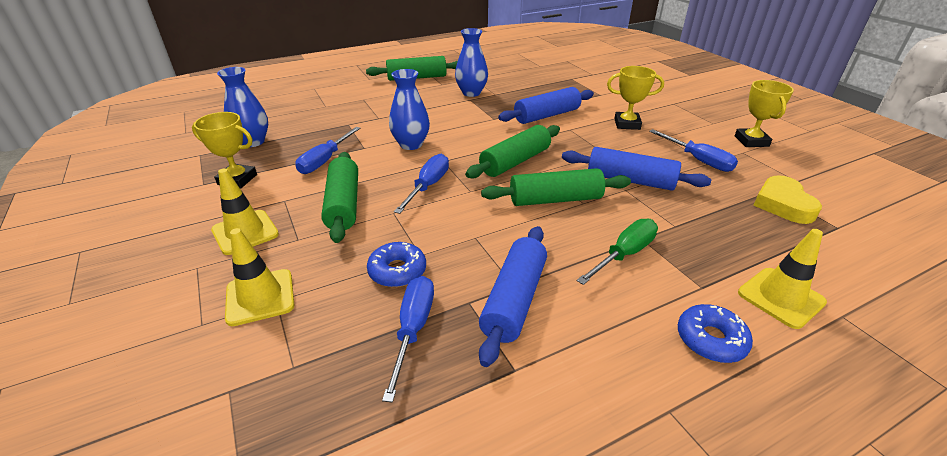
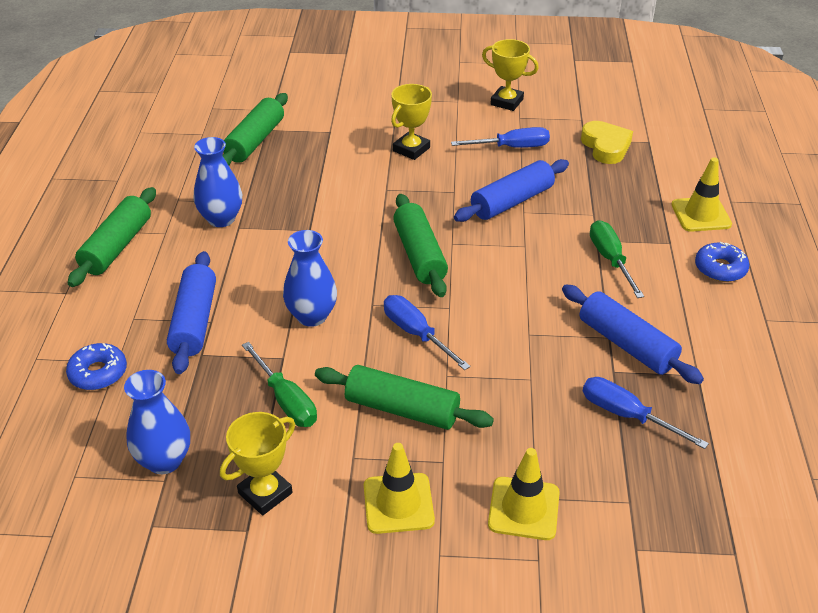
camera: 60 degrees left, 5 degrees up
(325, 160) = (286, 400): blue screwdriver -> green screwdriver
(397, 271) = (545, 401): blue donut -> blue donut (98, 373)
(547, 115) = (341, 190): blue rolling pin -> blue rolling pin (194, 321)
(555, 199) = (507, 260): green rolling pin -> green rolling pin (255, 141)
(783, 204) = (606, 146): yellow heart -> yellow heart turned 135 degrees counterclockwise

